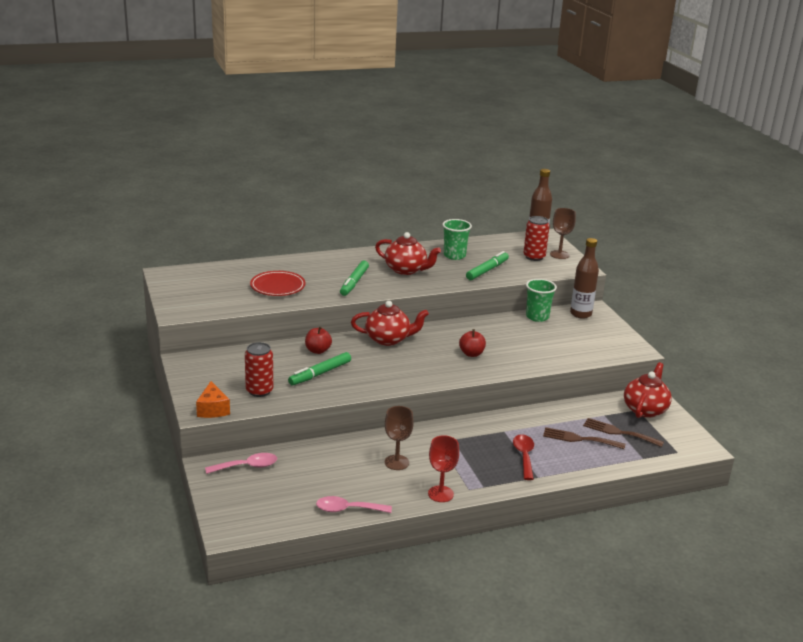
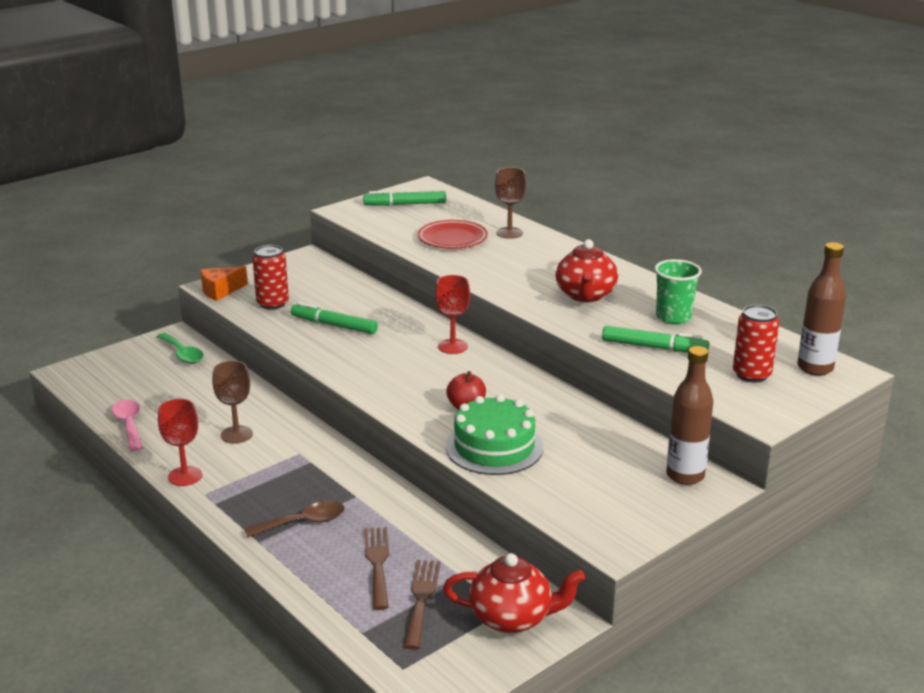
camera: 70 degrees right, 0 degrees up
(247, 466) = (182, 354): pink spoon -> green spoon
(318, 350) = (386, 313): red apple -> none
(354, 282) = (510, 274): green marker -> green marker (405, 204)
(388, 339) = (452, 346): red teapot -> red goblet
(523, 356) = (494, 447): none -> green cake
(524, 456) = (303, 522): red spoon -> brown spoon
(537, 317) = (632, 439): green cup -> none
(559, 254) = (790, 394): brown goblet -> brown goblet (509, 233)

